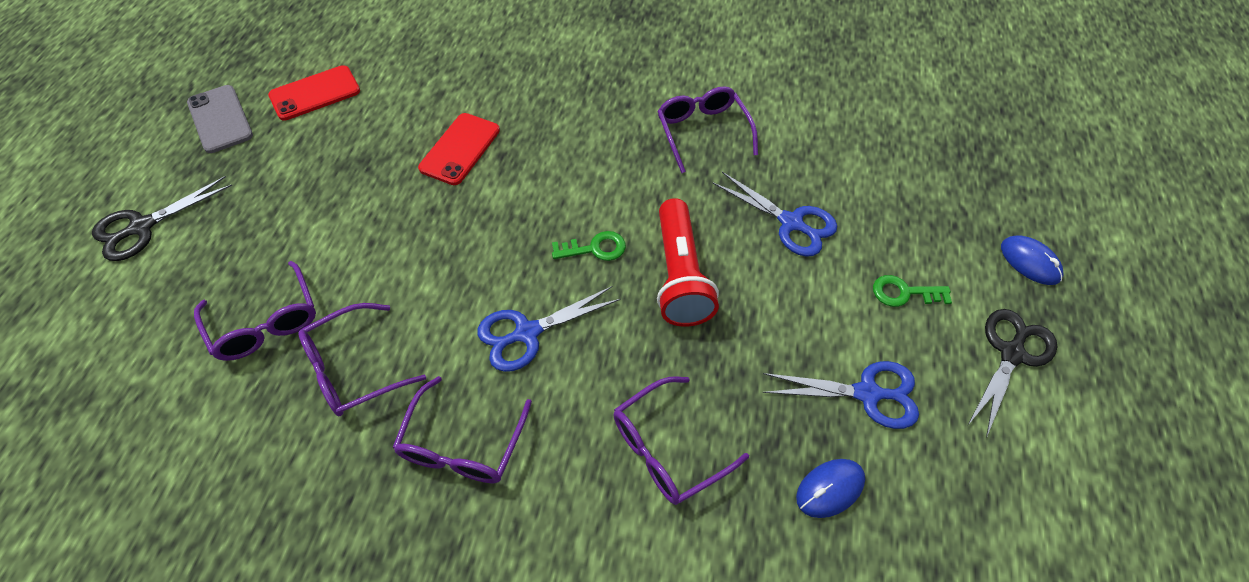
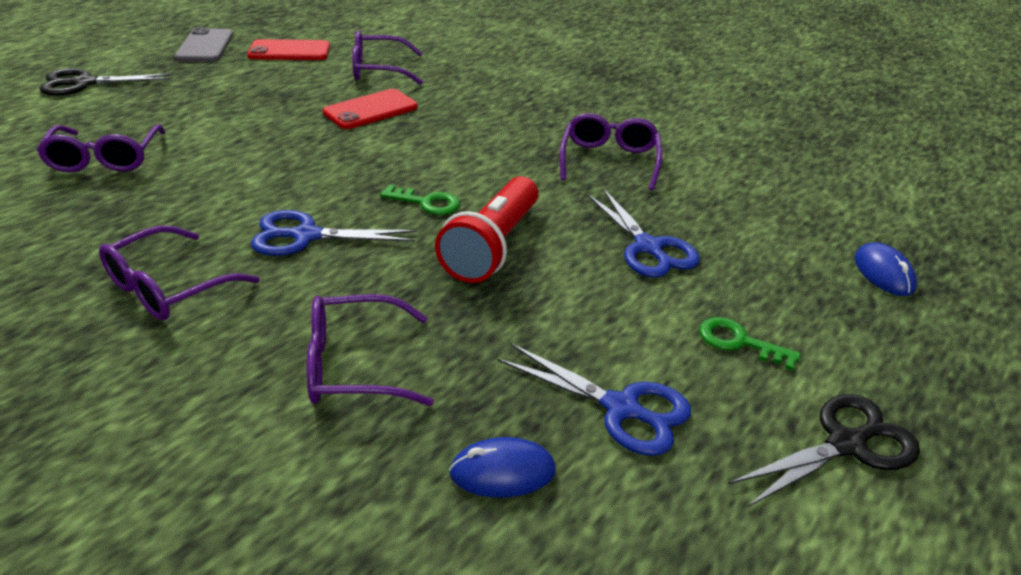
camera: 25 degrees right, 20 degrees down
(354, 368) = (138, 207): purple glasses -> purple glasses (379, 70)
(1030, 262) = (933, 372): blue mouse -> blue mouse (883, 273)

